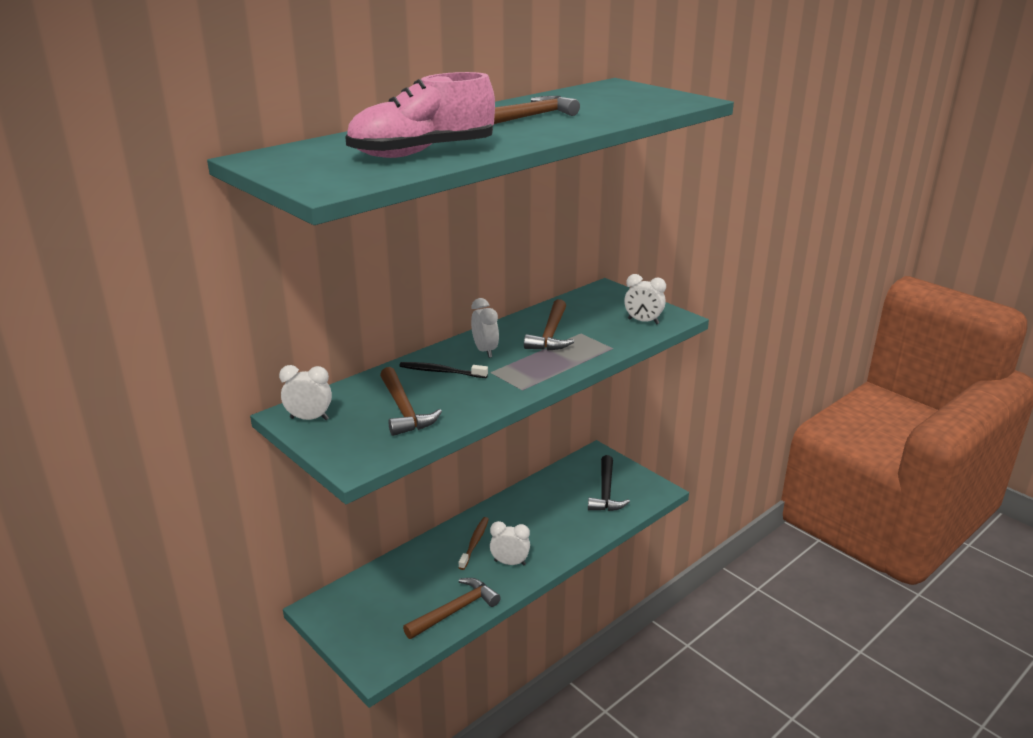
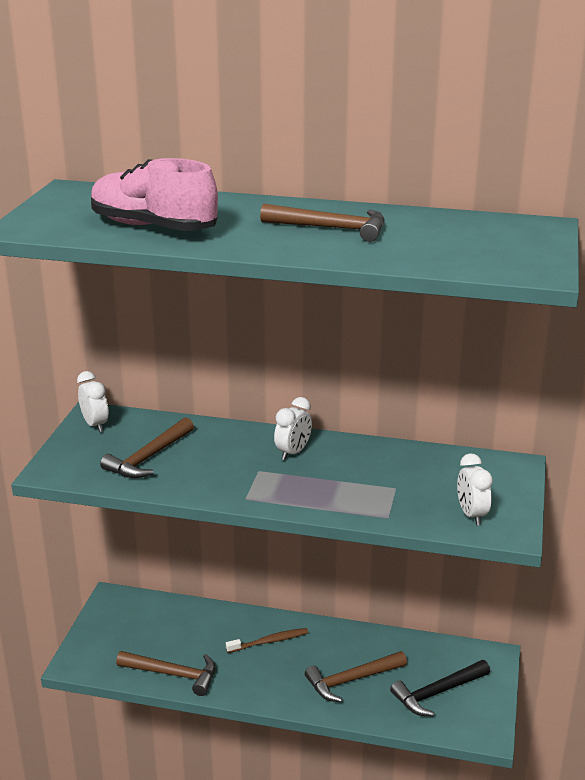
camera: 55 degrees right, 0 degrees up
(441, 371) = (230, 447): black toothbrush -> none
(510, 563) = (264, 677): white clock -> none
(551, 334) = (369, 473): brown hammer -> brown hammer (352, 680)

